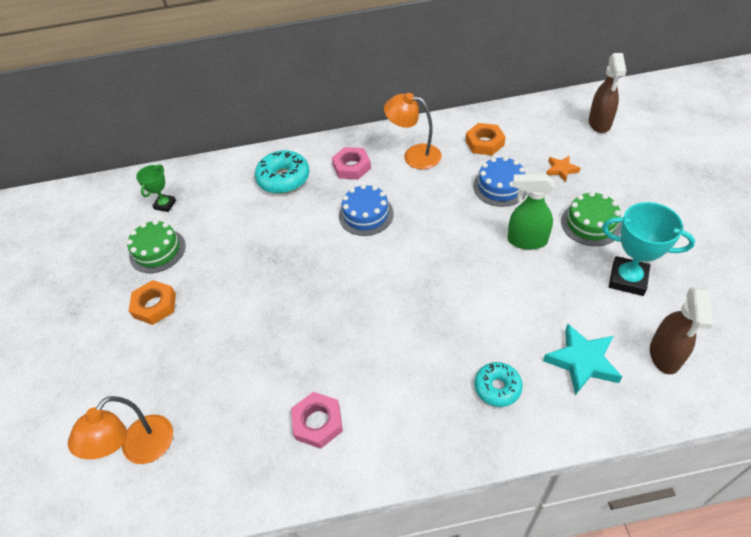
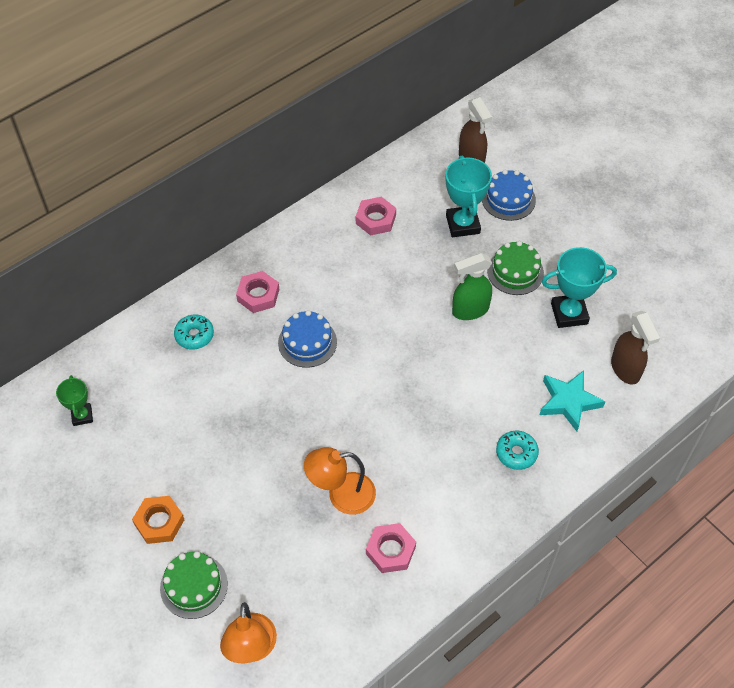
camera: 35 degrees left, 5 degrees up
(157, 251) = (115, 468): green cake -> green cake (194, 586)
(284, 179) = (194, 335): turquoise donut -> turquoise donut, size x0.64
(414, 155) = (314, 258): orange lamp -> orange lamp (341, 495)
(484, 143) = (375, 219): orange nut -> pink nut
(500, 186) = (417, 263): blue cake -> blue cake (508, 199)
(561, 170) = (462, 224): orange star -> turquoise trophy

